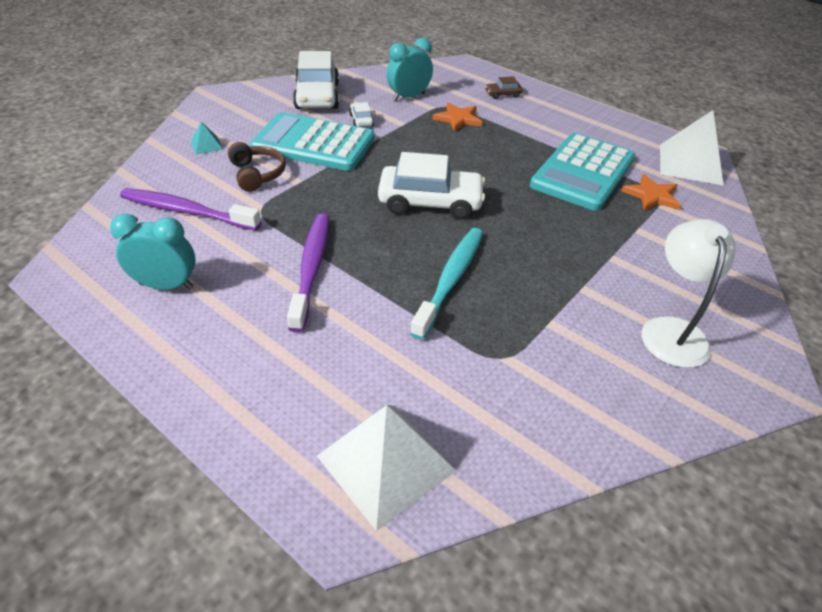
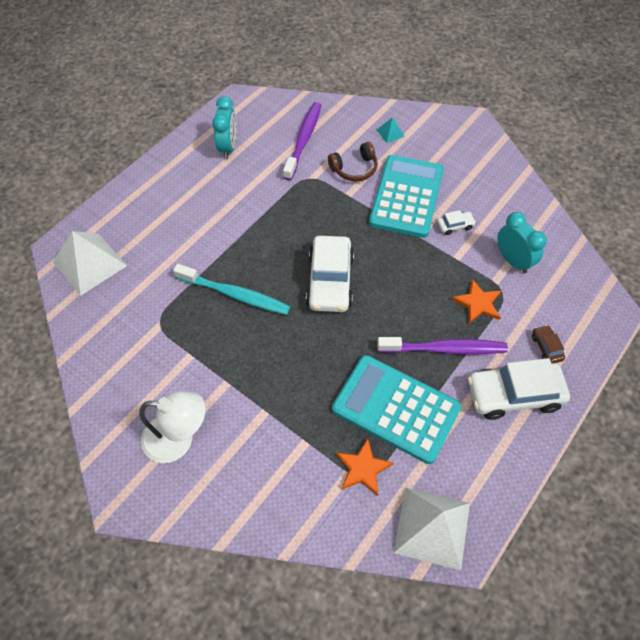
camera: 90 degrees right, 15 degrees up
(311, 268) = (246, 214): purple toothbrush -> purple toothbrush (445, 349)
(317, 96) = (492, 189): white car -> white car (513, 395)

